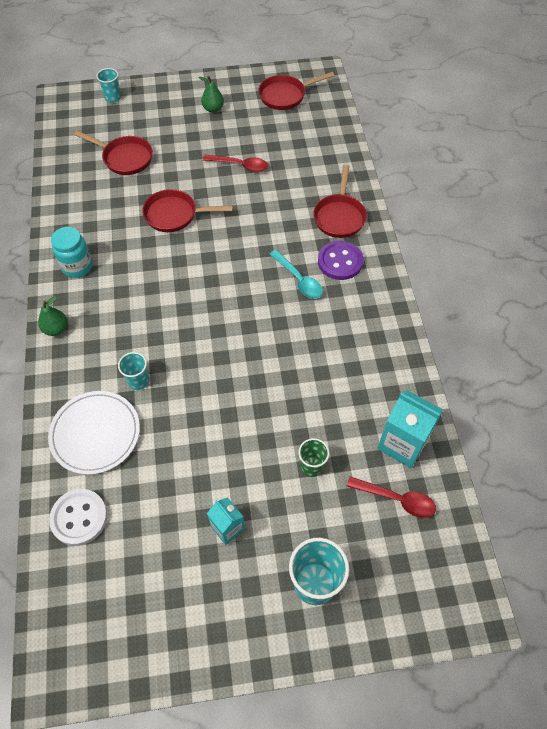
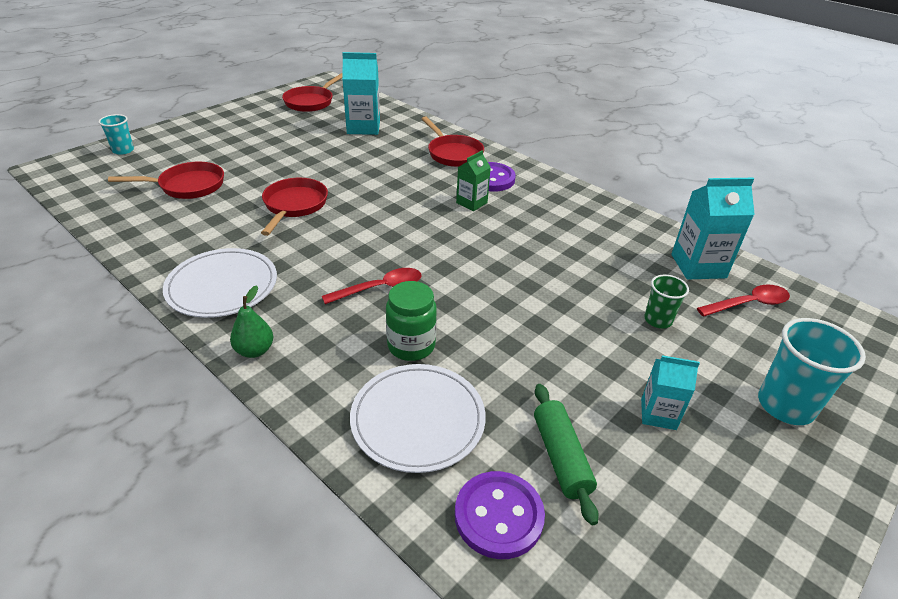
camera: 40 degrees left, 20 degrees down
(77, 266) = (222, 286): turquoise jar -> white plate
(79, 518) = (498, 516): white button -> purple button
(138, 381) = (411, 346): turquoise cup -> green jar
(143, 511) = (561, 457): none -> green rolling pin
(174, 215) = (294, 206): red pan -> red pan turned 135 degrees clockwise
(213, 109) = (249, 127): green pear -> none
(240, 165) = (321, 153): red spoon -> red spoon (380, 288)
(298, 149) = (363, 127): none -> turquoise carton
(298, 279) = (471, 203): turquoise spoon -> green carton

